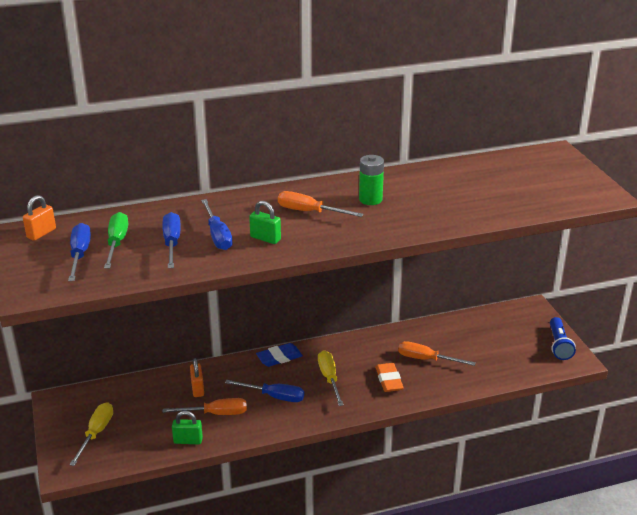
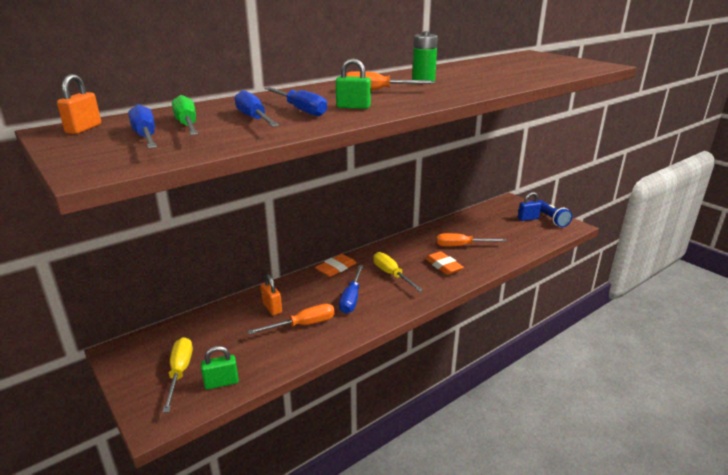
camera: 20 degrees left, 5 degrees down
(188, 440) = (288, 356): green padlock -> green padlock (221, 383)
(274, 396) = (351, 299): blue screwdriver -> blue screwdriver turned 105 degrees clockwise
(279, 358) = (336, 268): blue eraser -> orange eraser
(531, 338) = (528, 218): none -> blue padlock

